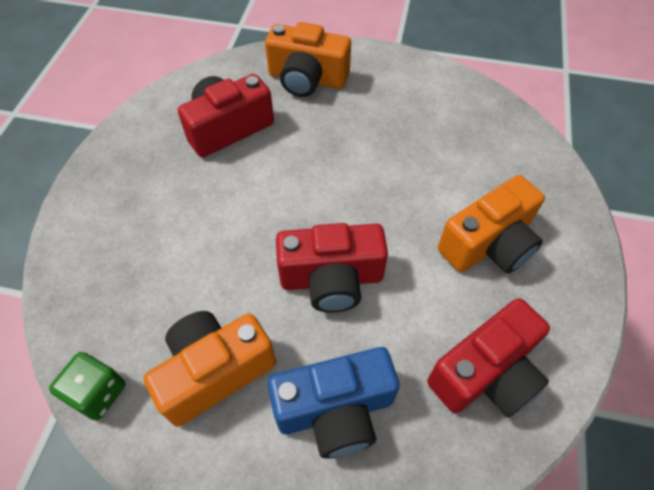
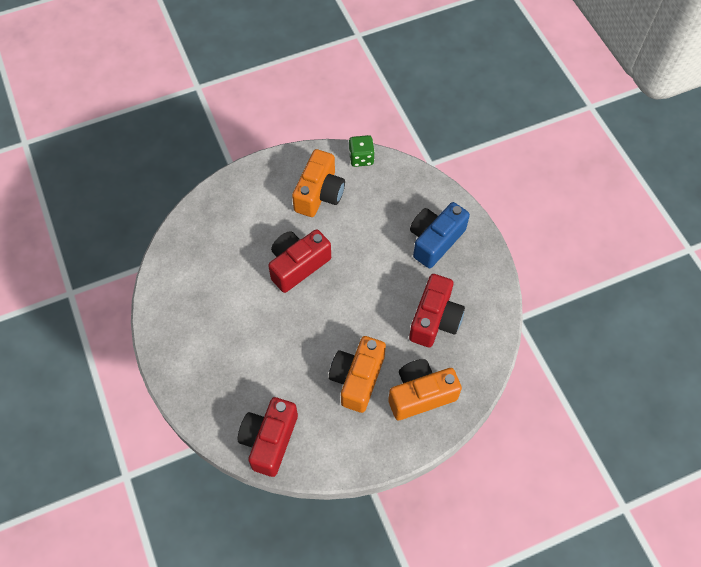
camera: 145 degrees right, 5 degrees up
(335, 410) = (255, 211): blue camera -> blue camera (435, 240)
(486, 373) = (194, 265): red camera -> red camera (269, 440)
(488, 244) = (225, 337): orange camera -> orange camera (357, 378)

